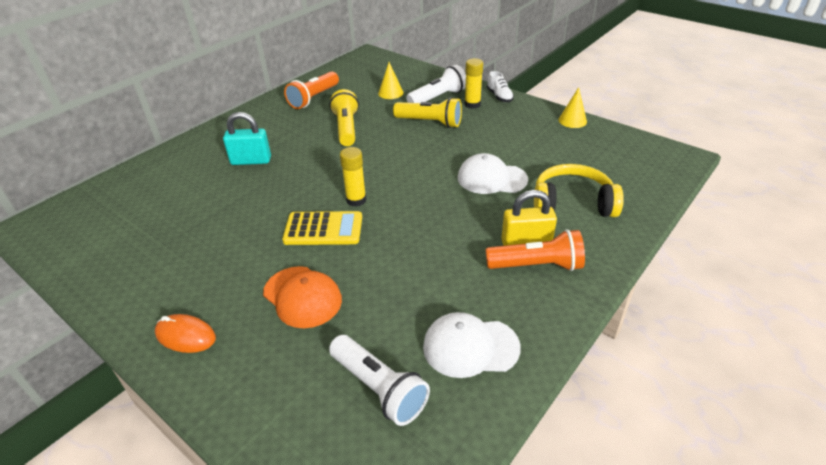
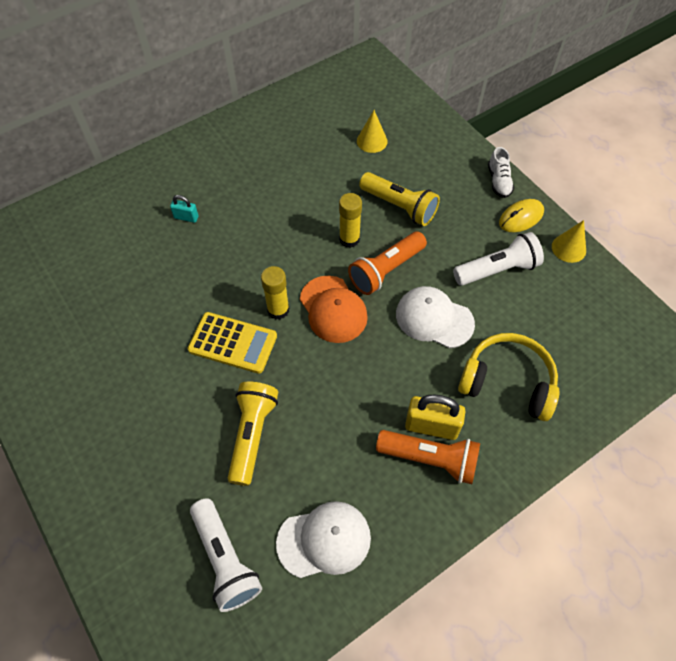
camera: 15 degrees right, 20 degrees up
(185, 336) = (73, 443): orange mouse -> none
(251, 161) = (186, 217): turquoise padlock -> turquoise padlock, size x0.54
(302, 297) = (188, 428): orange cap -> orange cap (333, 309)
(314, 98) = (281, 128): orange flashlight -> orange flashlight (386, 270)
(346, 128) = (302, 191): yellow flashlight -> yellow flashlight (252, 434)
(438, 98) = (424, 164): white flashlight -> white flashlight (497, 270)
(470, 347) = (324, 540): white cap -> white cap turned 150 degrees clockwise
(472, 104) = (460, 187): yellow glue stick -> yellow glue stick (349, 239)
(527, 111) = (521, 217): none -> yellow mouse

